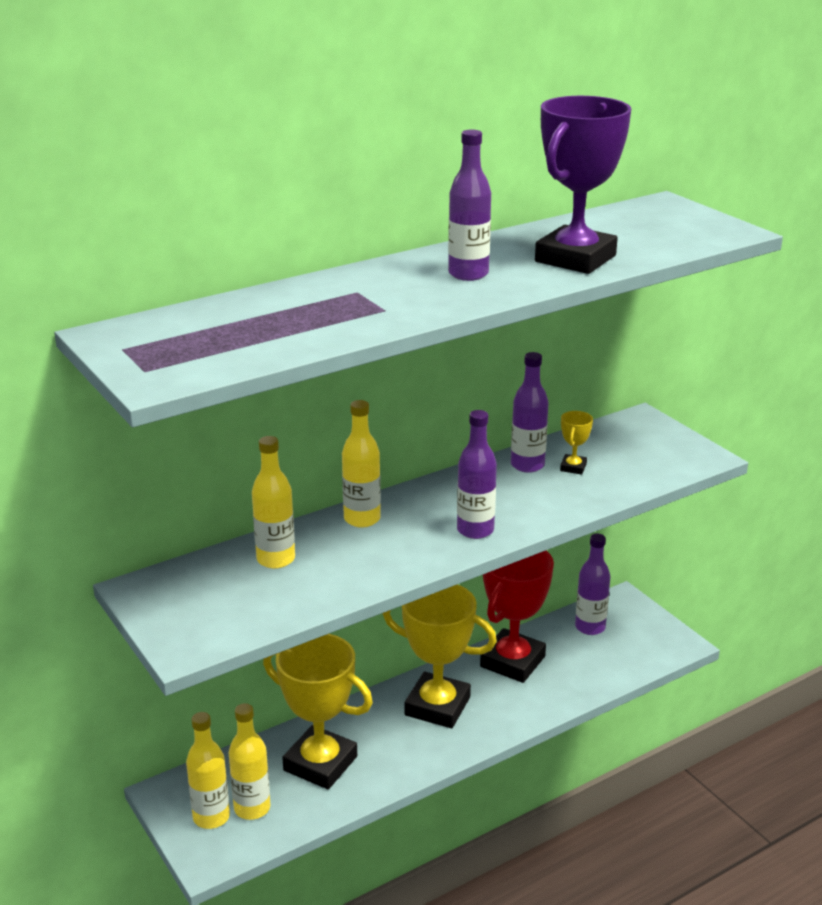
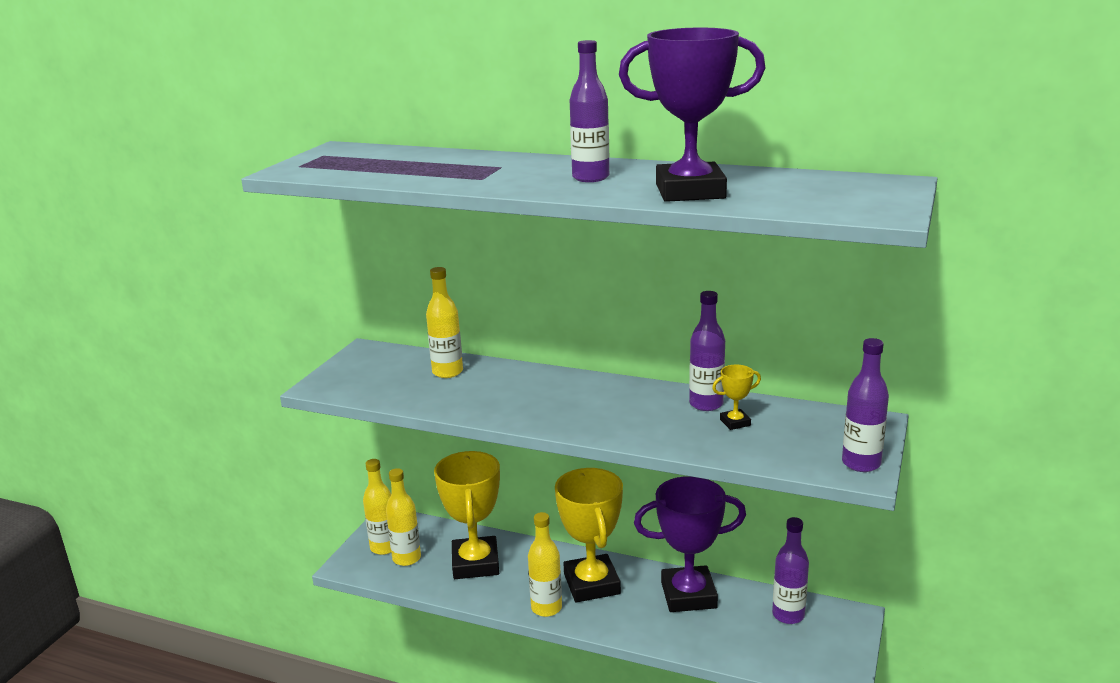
camera: 55 degrees right, 5 degrees down
(362, 519) = (535, 378): yellow bottle -> yellow bottle (546, 608)
(475, 530) = (579, 420): purple bottle -> purple bottle (861, 463)
(512, 661) = (688, 595): red trophy -> purple trophy

